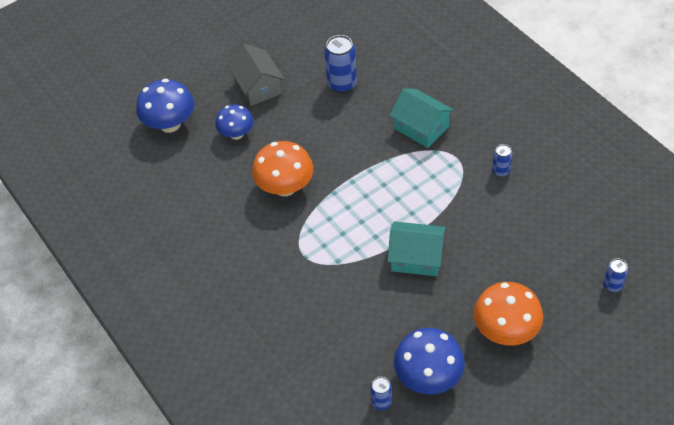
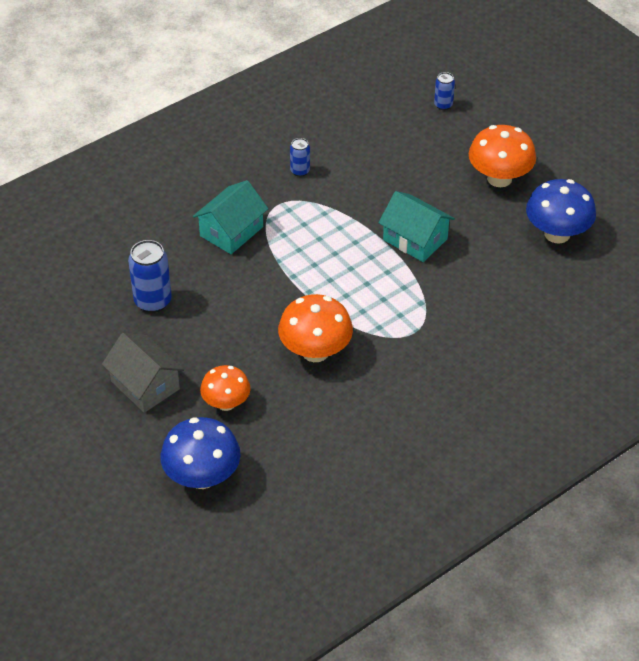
camera: 95 degrees left, 5 degrees down
(236, 134) = (226, 403): blue mushroom -> orange mushroom
(258, 87) = (145, 385): grey house -> grey house turned 75 degrees clockwise
(381, 402) = (589, 268): blue can -> none
(416, 257) = (415, 239): turquoise house -> turquoise house turned 60 degrees counterclockwise

